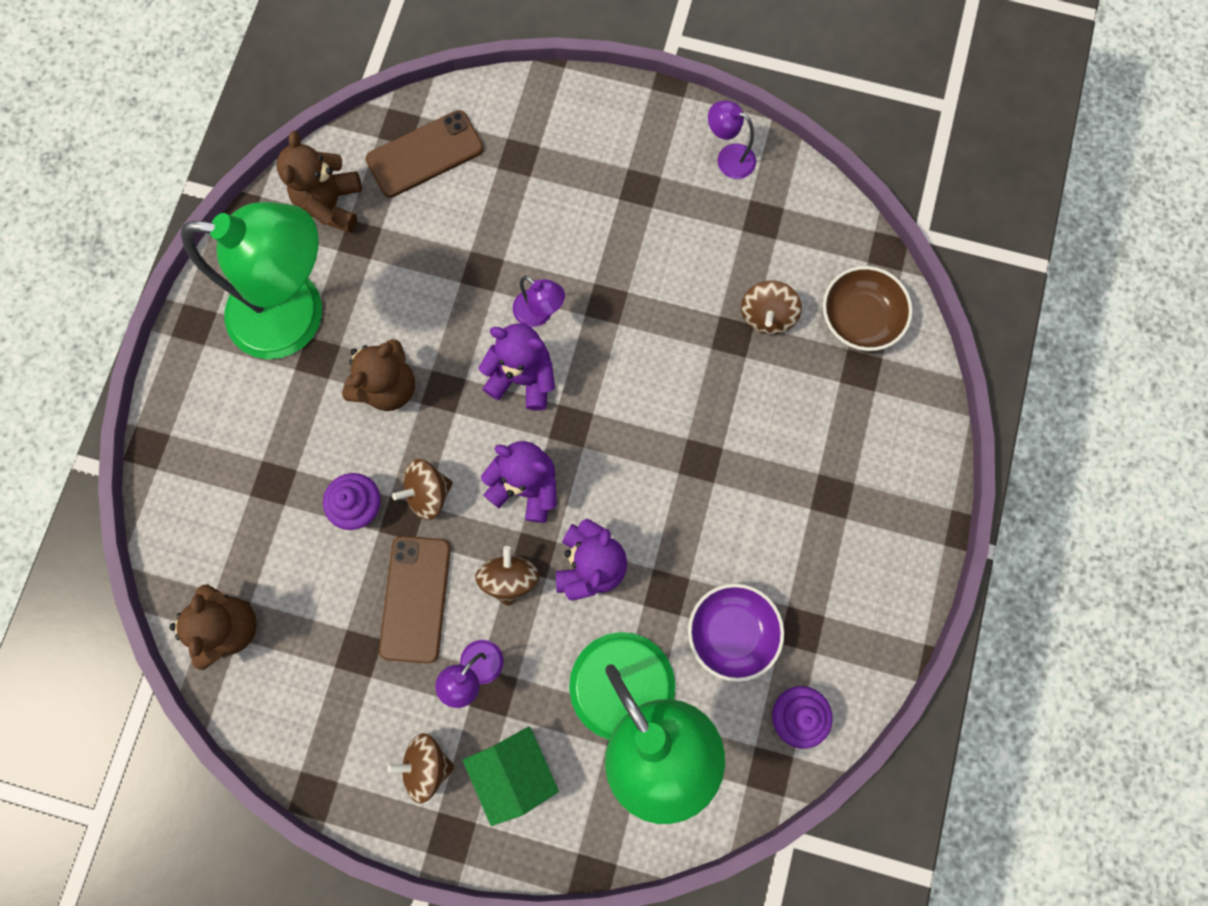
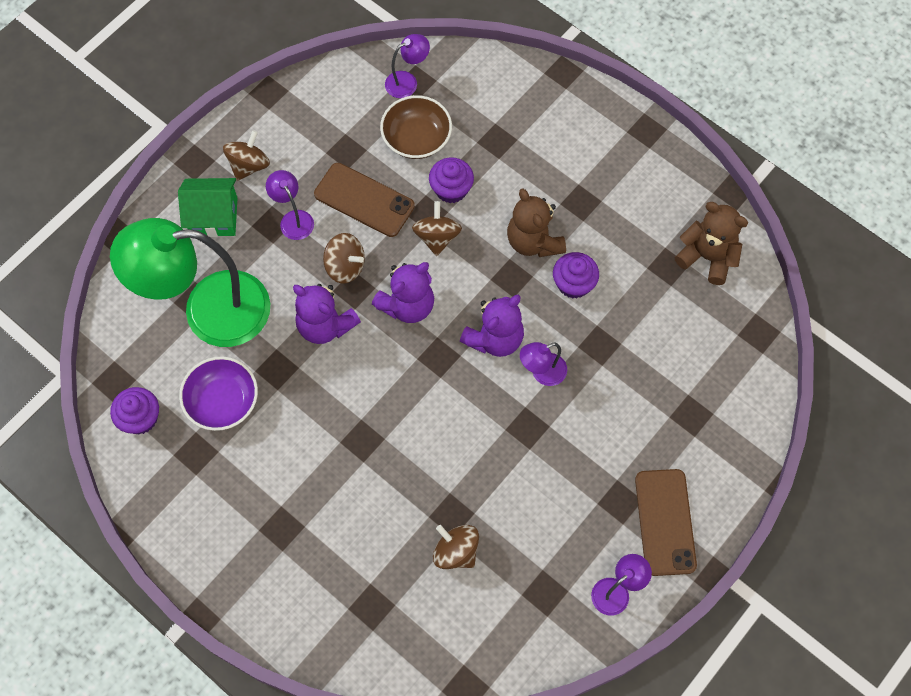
camera: 115 degrees right, 10 degrees down
(230, 626) = (407, 81): brown teddy bear -> purple lamp
(297, 314) = (622, 200): green lamp -> none
(422, 324) = (573, 283): none -> purple cupcake
(425, 154) = (724, 343): brown phone -> brown phone (665, 522)
(859, 318) = (417, 629): brown bowl -> brown bowl (416, 138)

